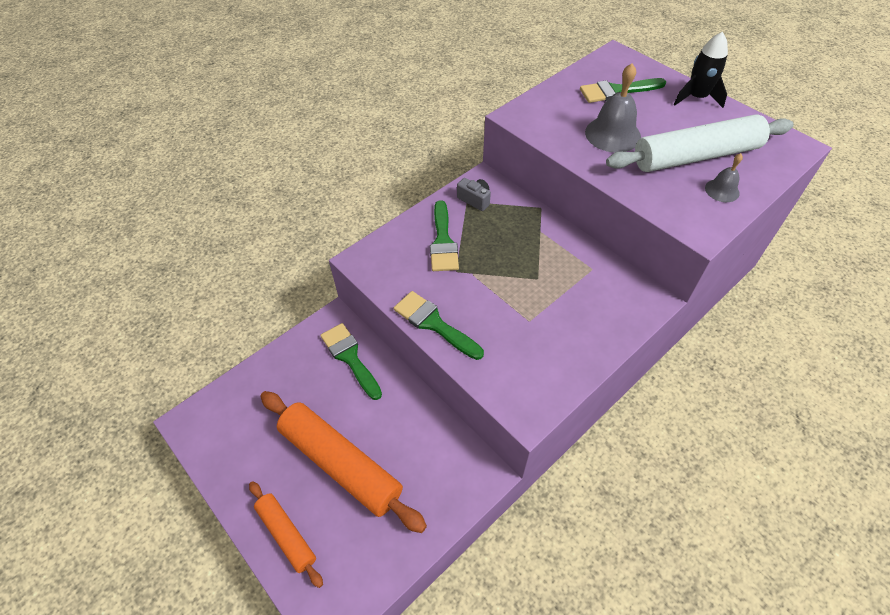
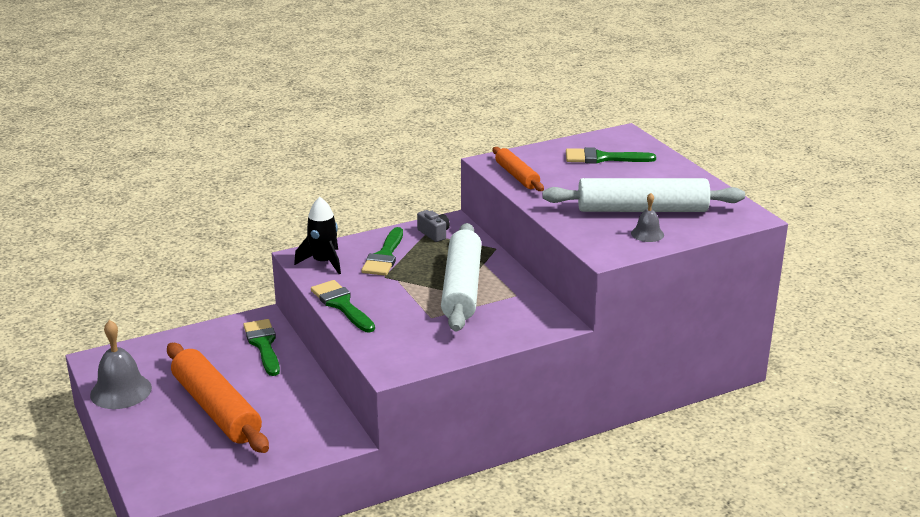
camera: 15 degrees right, 25 degrees down
(286, 534) = (145, 441): orange rolling pin -> orange rolling pin (517, 176)
(537, 270) = (461, 288): none -> white rolling pin
(612, 134) = (573, 185): grey bell -> grey bell (121, 391)
(696, 98) = (680, 173): black rocket -> black rocket (323, 262)

